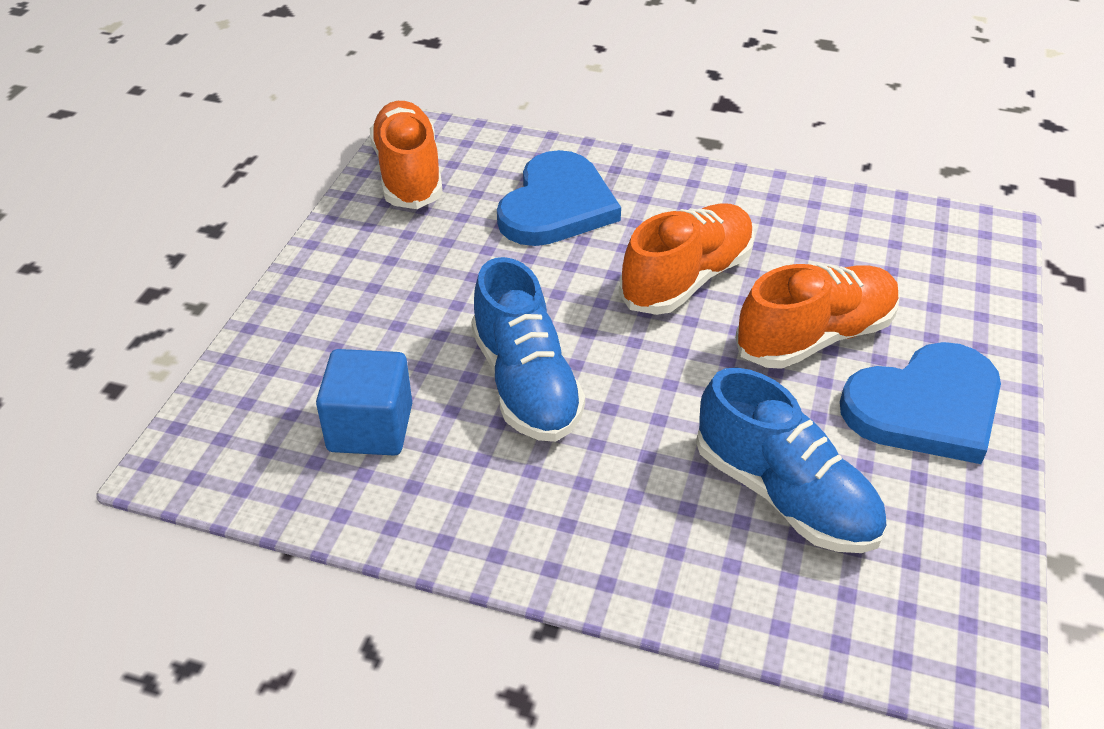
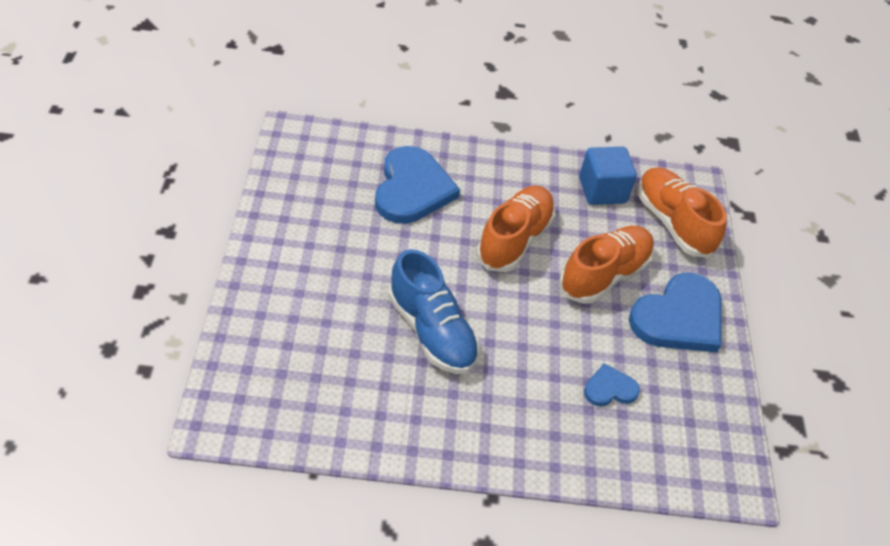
camera: 20 degrees left, 5 degrees up
(370, 428) = (339, 377): blue cube -> blue cube (602, 190)
(408, 174) = (299, 171): orange shoe -> orange shoe (673, 223)
(784, 495) = (609, 388): blue shoe -> blue heart

